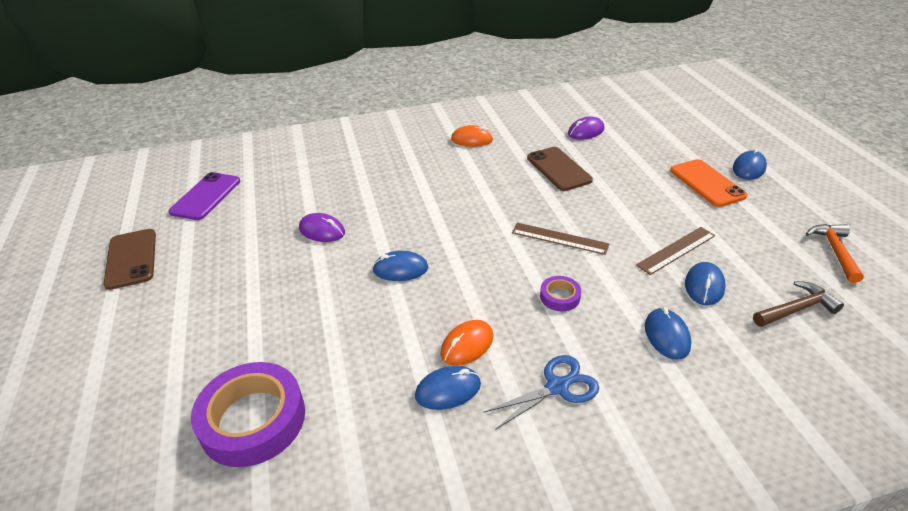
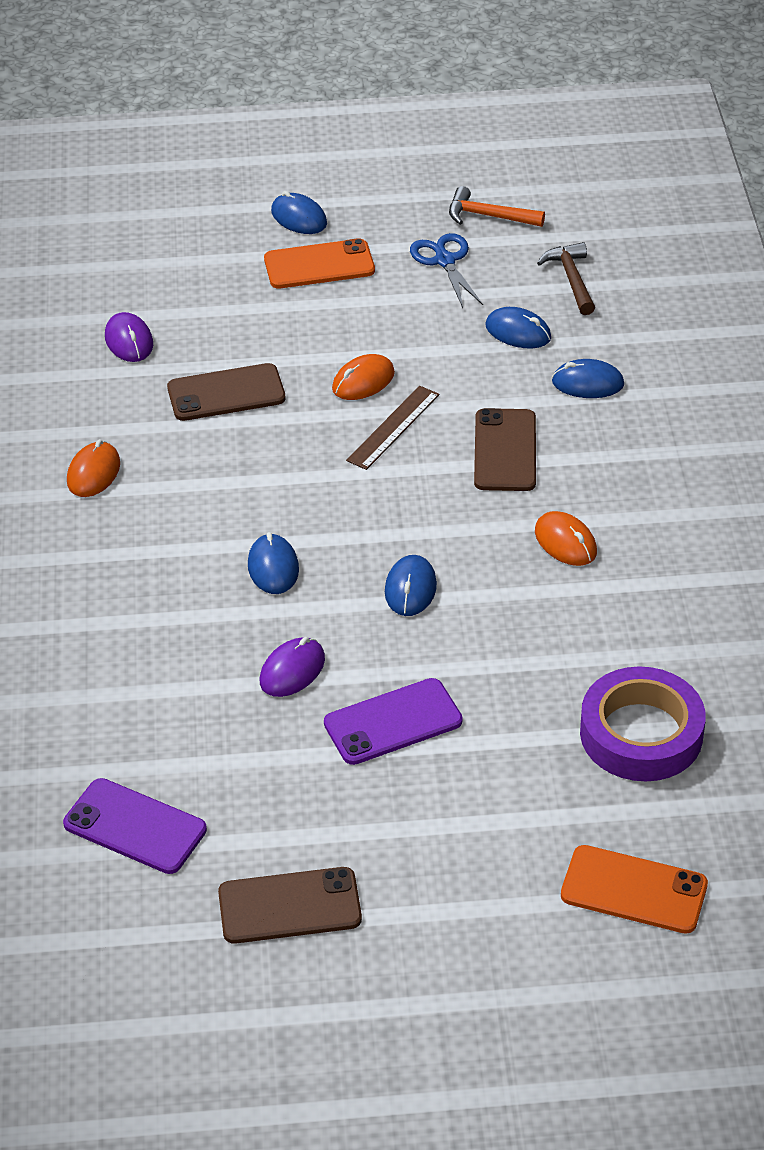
camera: 80 degrees left, 5 degrees up
(86, 433) = (634, 890): none -> orange phone
(275, 279) = (393, 722): none -> purple phone
(448, 390) = (629, 566): blue mouse -> blue mouse (273, 567)
(557, 387) = (641, 481): blue scissors -> blue scissors (445, 261)
(560, 297) = (505, 451): purple tape -> brown phone
(600, 218) = (363, 381): none -> orange mouse
(676, 250) = (448, 334): brown ruler -> none

